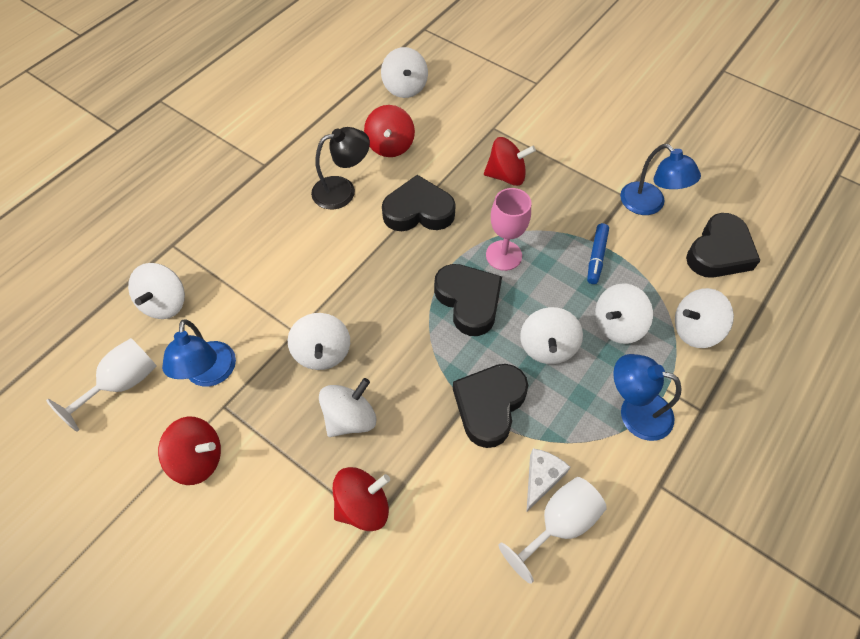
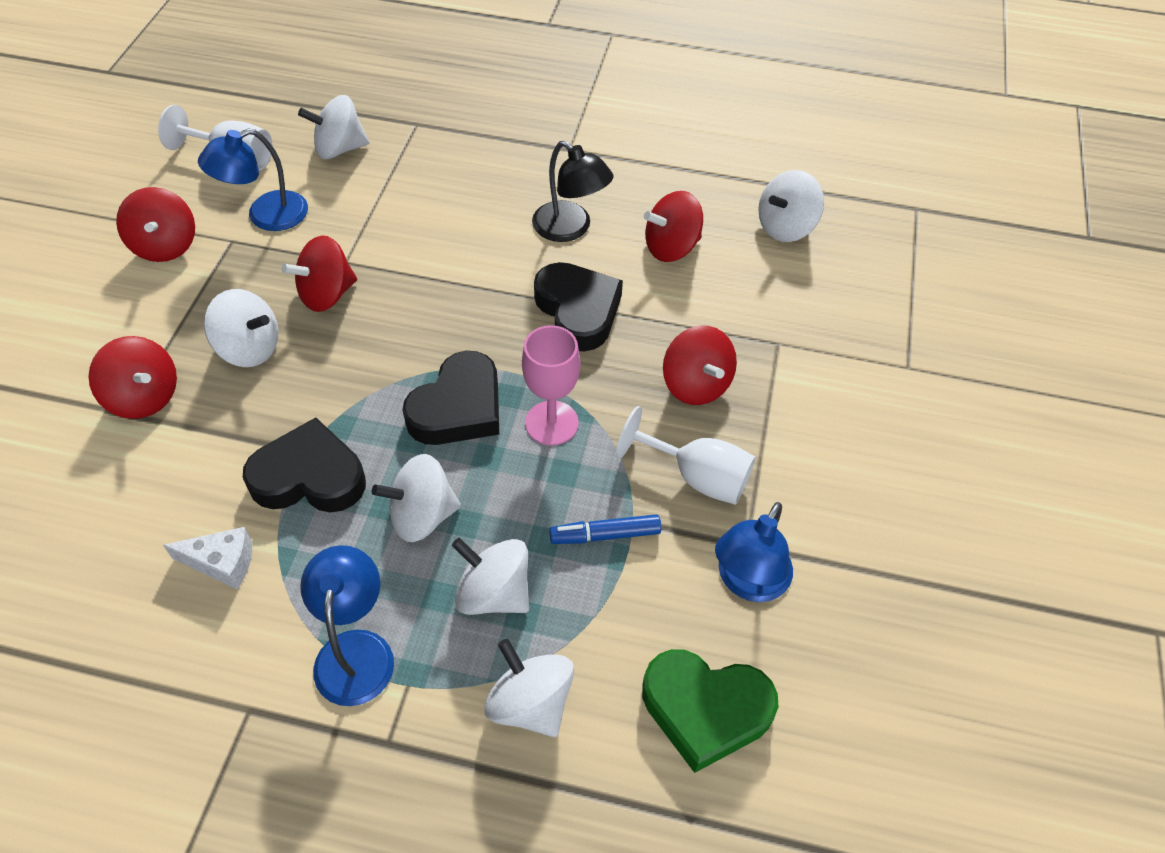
camera: 65 degrees right, 5 degrees down
(322, 352) = (327, 294): white spinning top -> red spinning top
(559, 524) = (164, 599): white goblet -> white goblet (697, 477)
(719, 252) = (705, 709): black heart -> green heart

